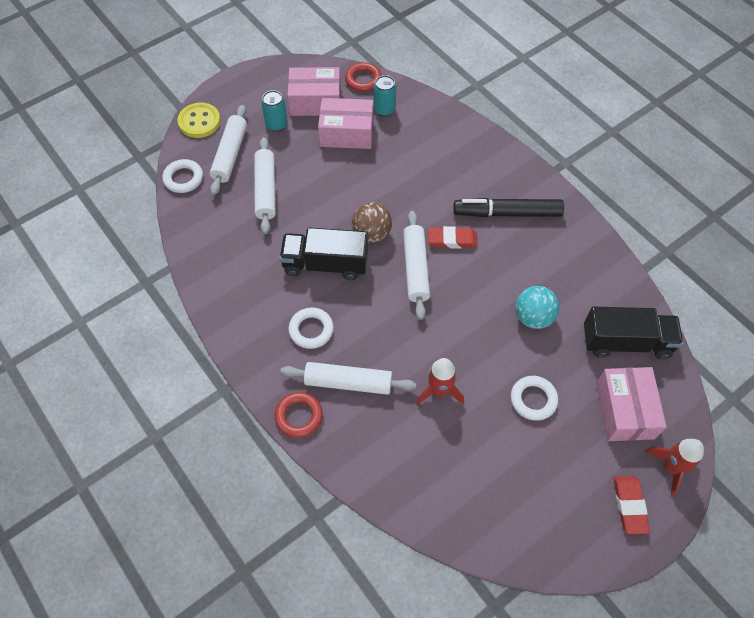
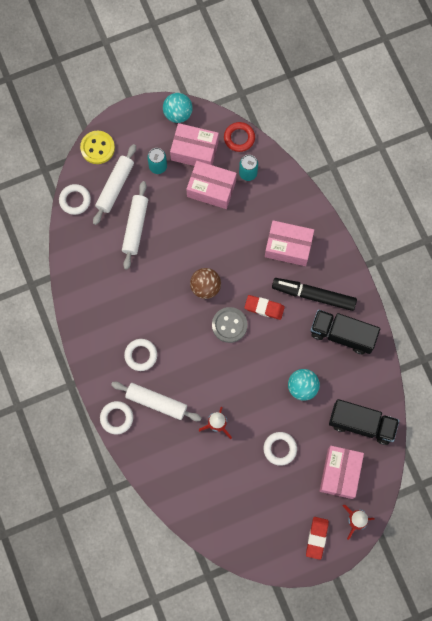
camera: 15 degrees right, 15 degrees up
(286, 72) = (178, 114): none -> turquoise ball
(299, 416) = (116, 418): red ring -> white ring
(325, 264) = (164, 304): black truck -> black truck (342, 334)
(415, 268) = (229, 325): white rolling pin -> grey button
(457, 170) = (288, 246): none -> pink box

